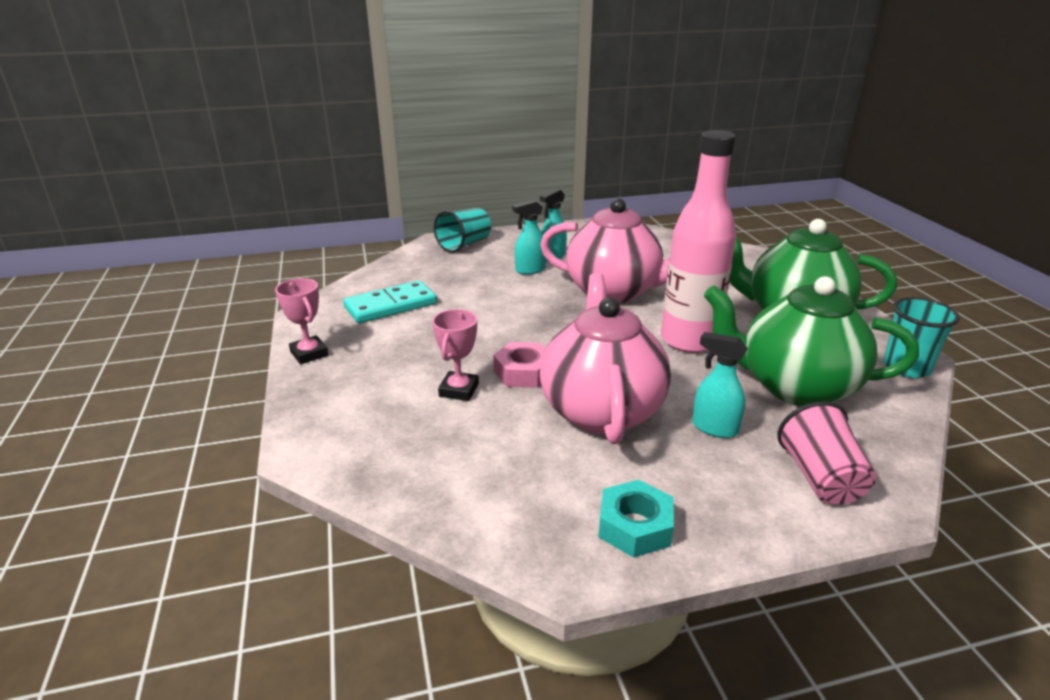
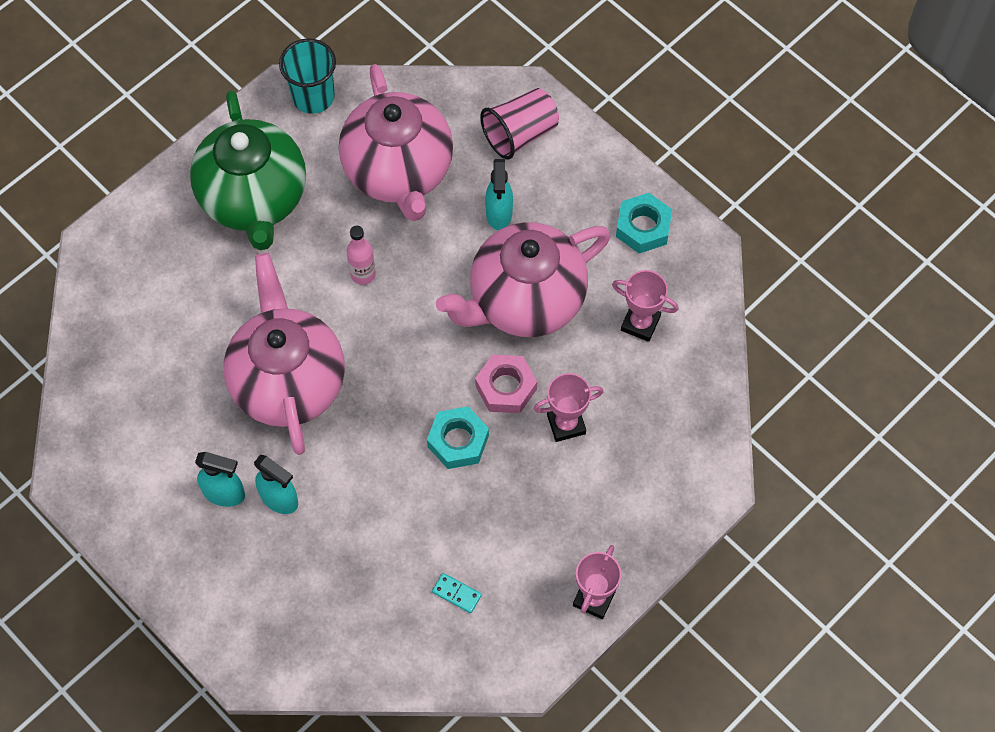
camera: 120 degrees left, 35 degrees up
(391, 305) = (456, 594): turquoise domino -> turquoise domino, size x0.43
(464, 245) = (243, 624): turquoise cup -> none
(500, 338) = (458, 441): none -> turquoise nut
(515, 473) = (640, 323): none -> pink trophy
(689, 341) = (363, 274): pink bottle -> pink bottle, size x0.42
(794, 387) = (399, 172): green teapot -> pink teapot

